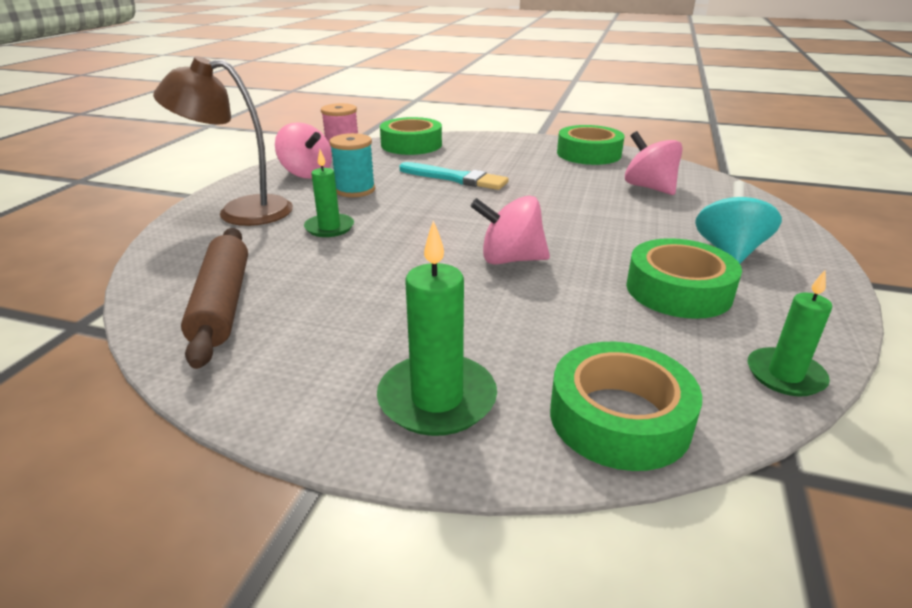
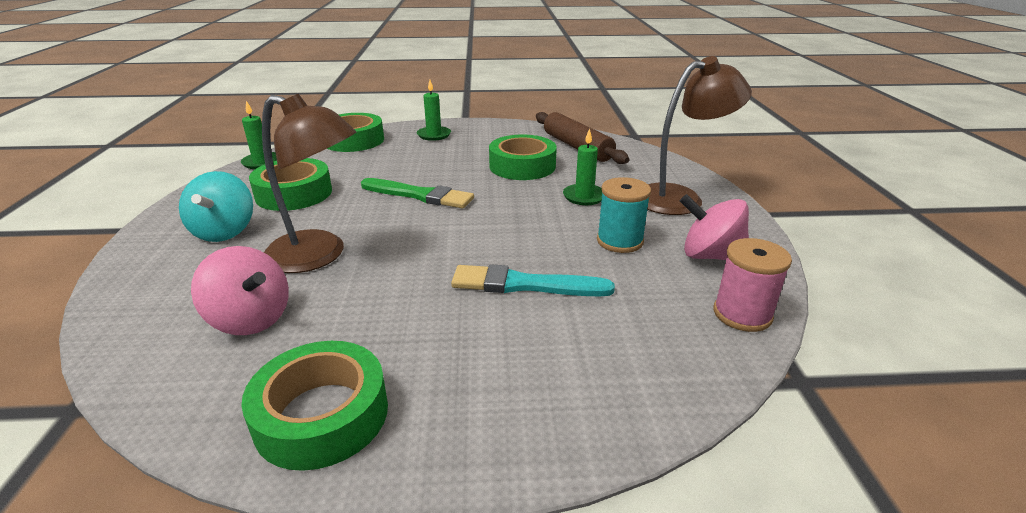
camera: 160 degrees right, 0 degrees up
(411, 145) = (670, 367): green tape -> green tape (522, 166)
(437, 399) = (434, 135): green candle -> green candle, size x0.66
(510, 259) = (419, 195): pink spinning top -> green brush
(615, 216) = (318, 256): none -> brown lamp

